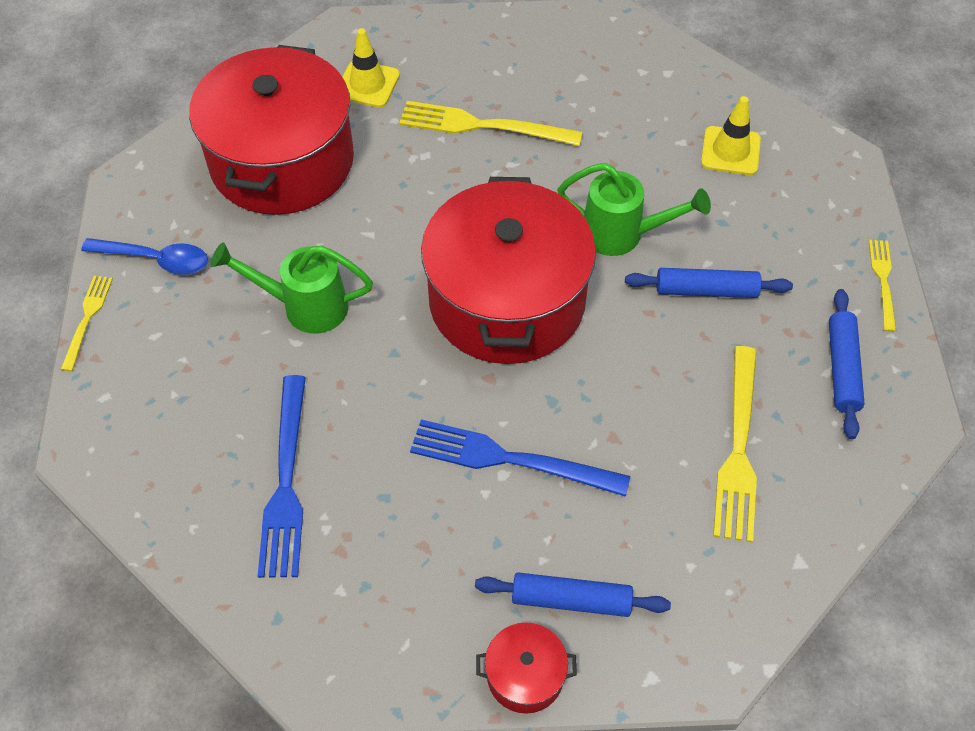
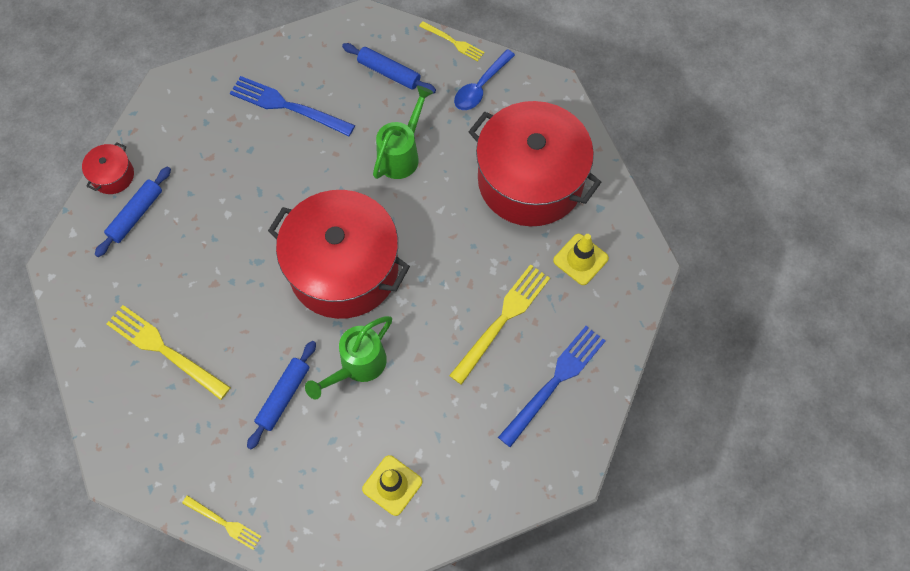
camera: 115 degrees right, 10 degrees up
(510, 459) = (234, 221): blue fork -> blue fork (555, 382)
(842, 368) = (178, 449): blue rolling pin -> blue rolling pin (389, 73)

